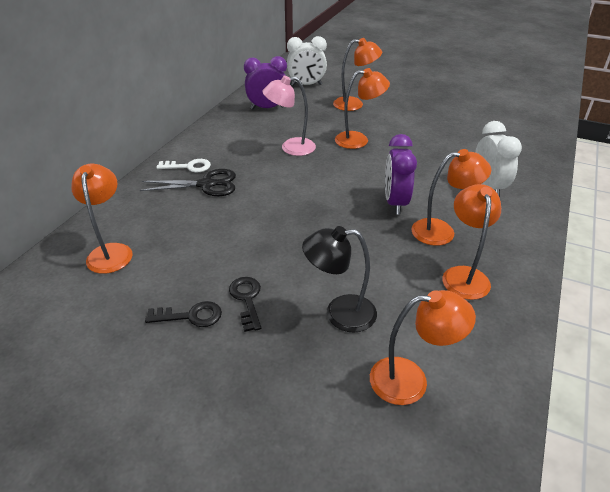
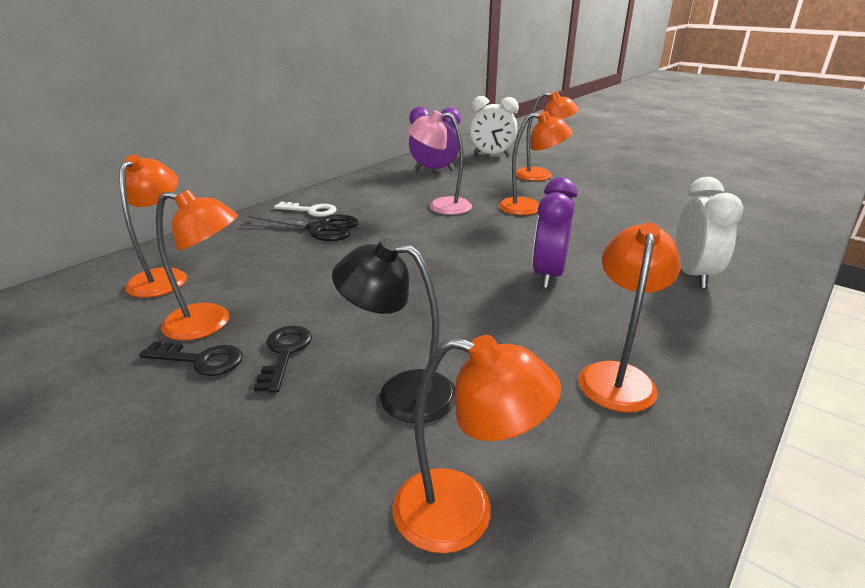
camera: 15 degrees right, 10 degrees down
(442, 231) = (603, 316): orange lamp -> orange lamp (210, 323)

